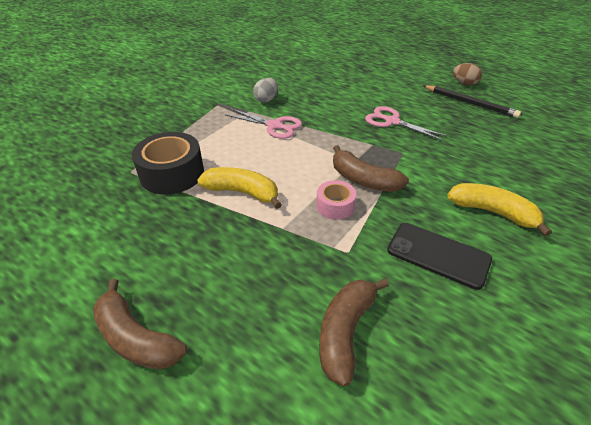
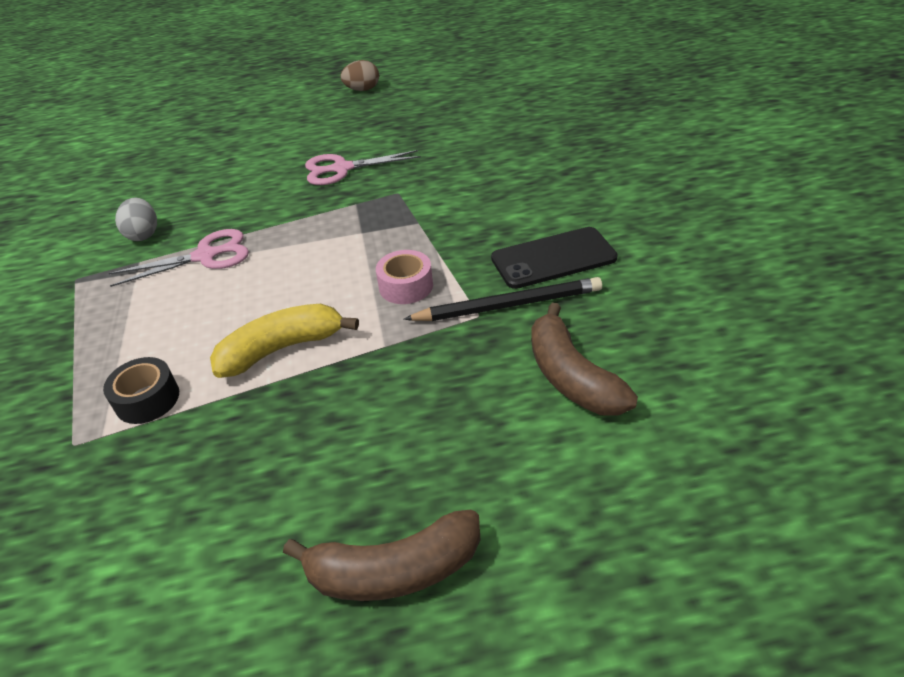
camera: 45 degrees left, 0 degrees up
(172, 174) = (147, 399): black tape -> black tape, size x0.56
(363, 180) = (397, 243): brown banana -> none
(470, 103) = (395, 106): black pencil -> black pencil (508, 305)
(493, 212) = (546, 193): yellow banana -> none

